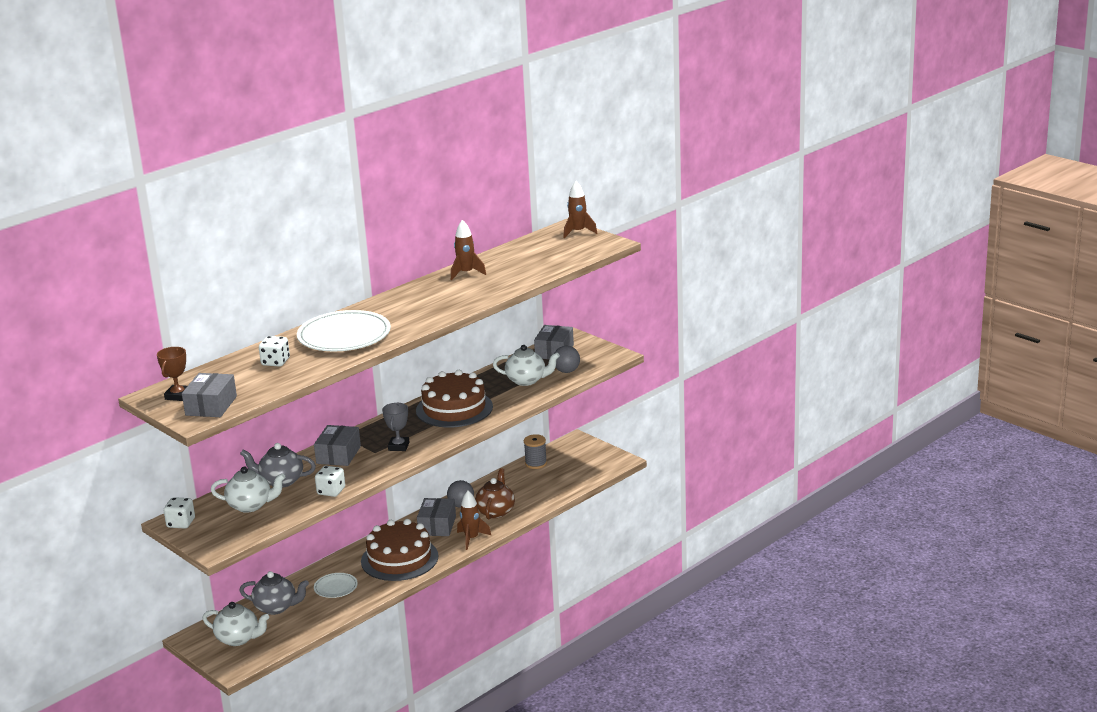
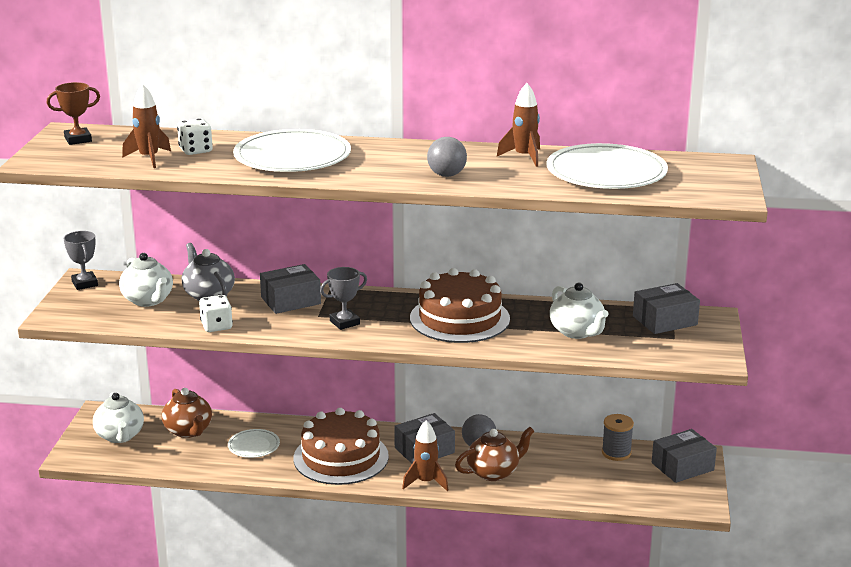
camera: 50 degrees right, 0 degrees up
(181, 523) = (85, 283): white dice -> grey trophy
(211, 406) = (70, 158): grey box -> grey box (682, 466)
(276, 607) = (188, 431): grey teapot -> brown teapot
(527, 261) = (606, 173): none -> white plate
(567, 371) = (633, 345): grey ball -> grey ball (446, 175)
(578, 232) = (728, 171): brown rocket -> brown rocket (149, 158)

